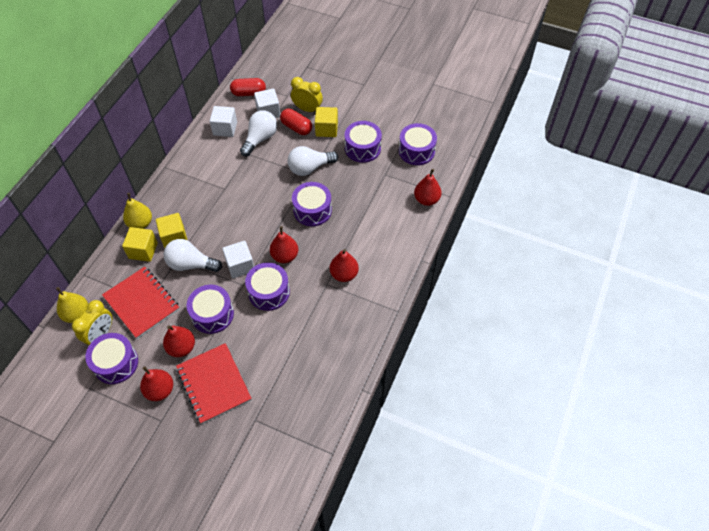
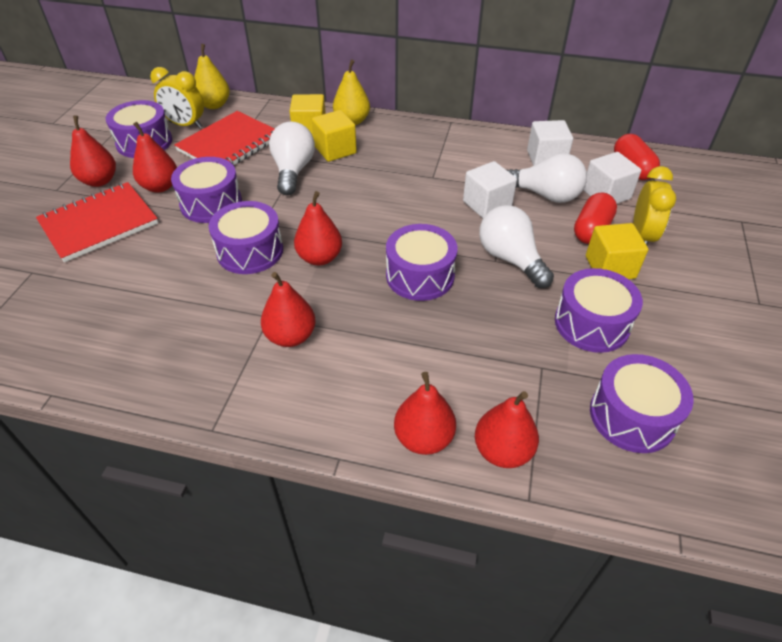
camera: 80 degrees right, 10 degrees down
(240, 265) = (296, 215): white cube -> white cube (487, 204)
(416, 226) = (424, 438): none -> red pear

